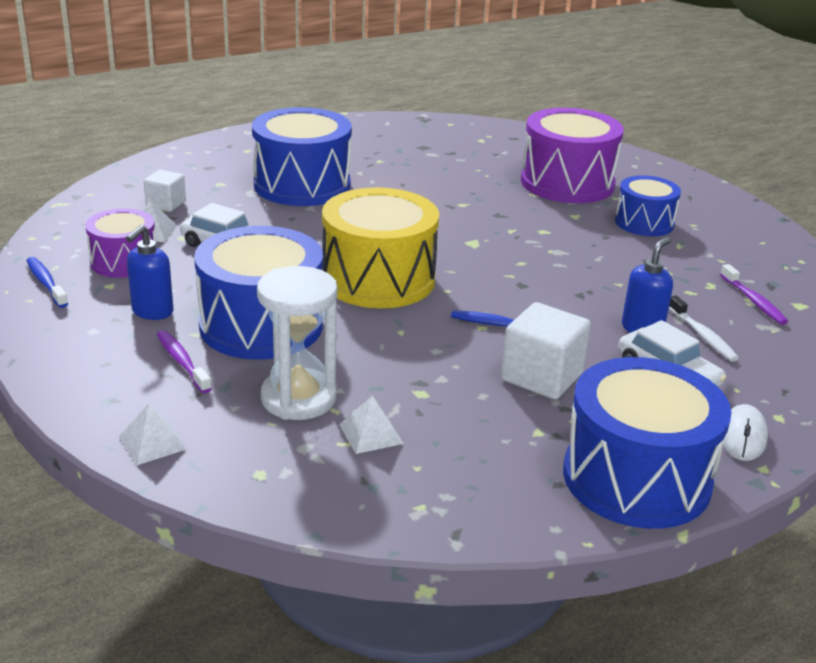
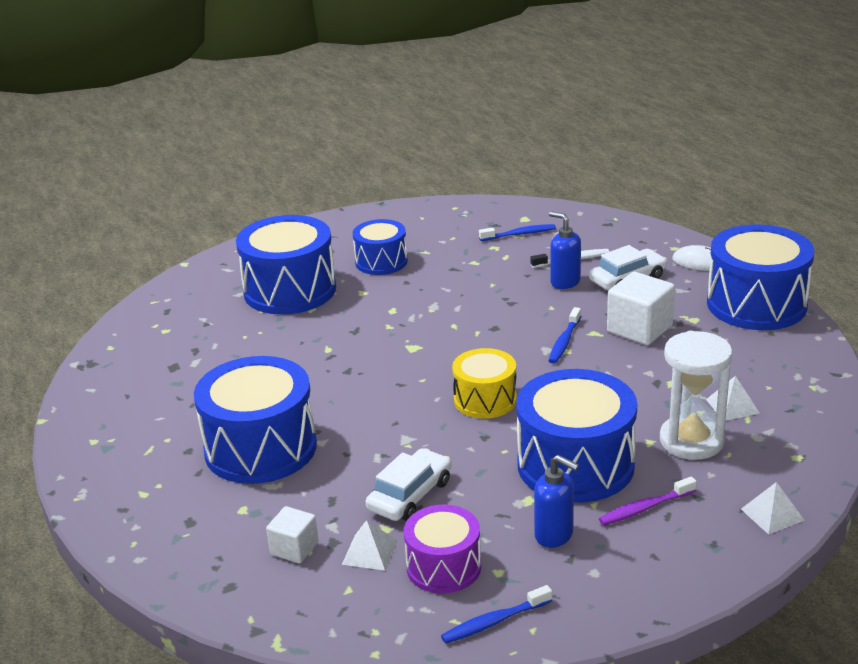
camera: 80 degrees left, 0 degrees up
(378, 279) = (485, 400): yellow drum -> yellow drum, size x0.58
(567, 183) = (290, 290): purple drum -> blue drum
(754, 301) = (520, 234): purple toothbrush -> blue toothbrush

